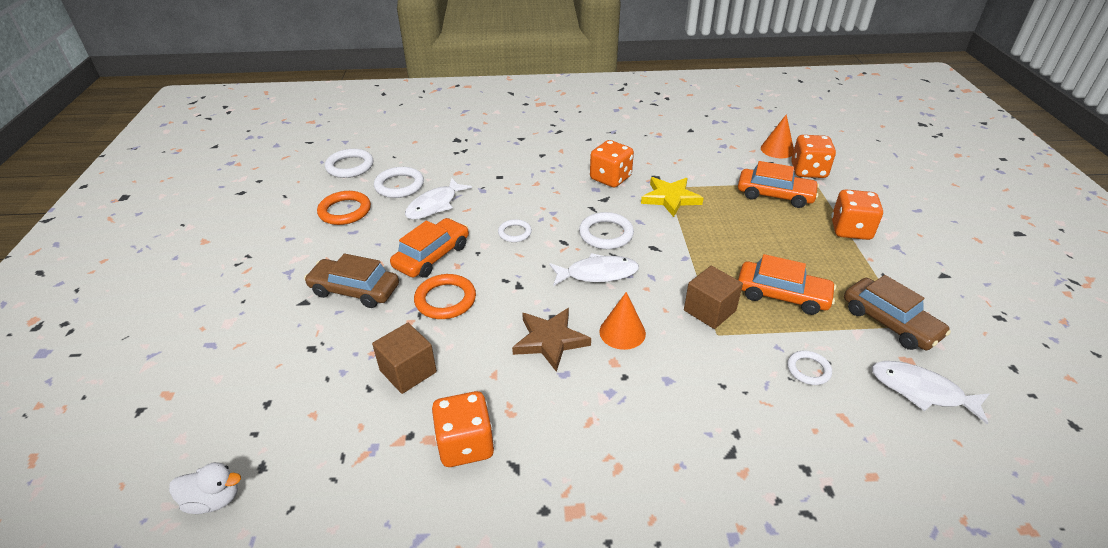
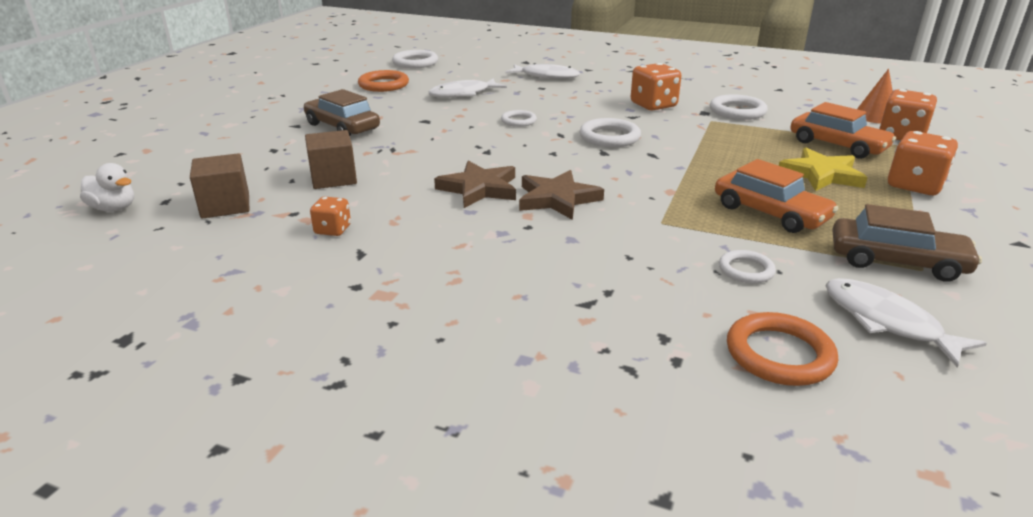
camera: 25 degrees right, 10 degrees down
(399, 185) = (445, 79): white ring -> white ring (737, 111)
(432, 256) = (428, 121): orange car -> none
(445, 300) = (411, 146): orange ring -> orange ring (779, 354)
(465, 445) = (333, 230): orange dice -> orange dice, size x0.56
(597, 273) = (573, 159): white fish -> white fish (546, 76)
(622, 332) = (557, 199): orange cone -> brown star
(670, 198) = (706, 127): yellow star -> yellow star (821, 174)
(709, 310) = (669, 205): brown cube -> brown cube (225, 206)
(890, 322) = (897, 261): brown car -> brown car turned 60 degrees counterclockwise

